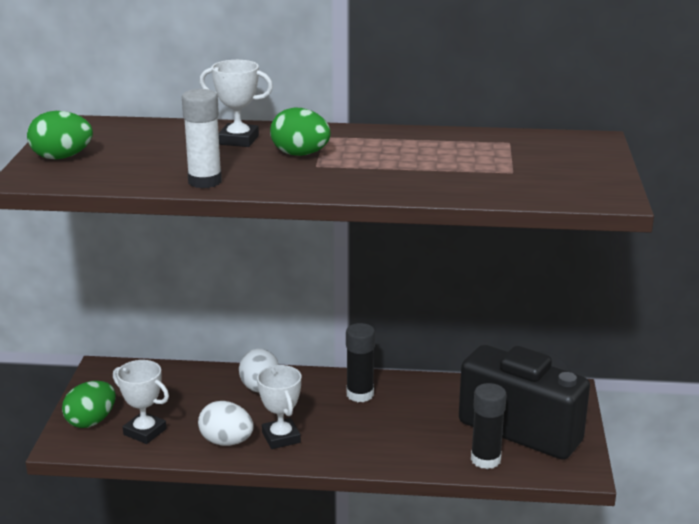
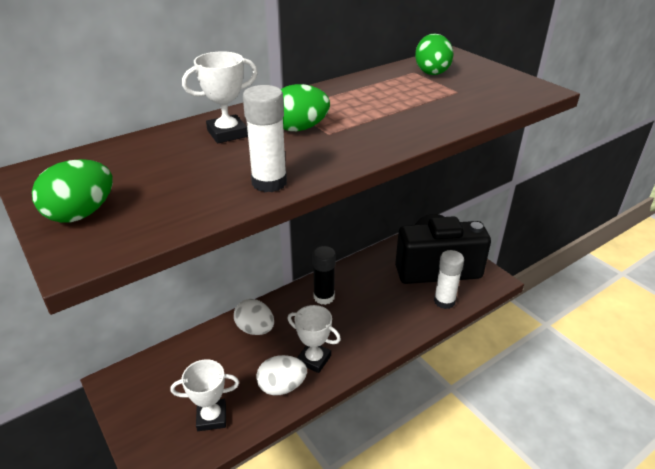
camera: 40 degrees left, 10 degrees up
(91, 421) = (156, 436): green egg -> green egg (431, 72)
(485, 459) = (444, 301): black glue stick -> white glue stick

